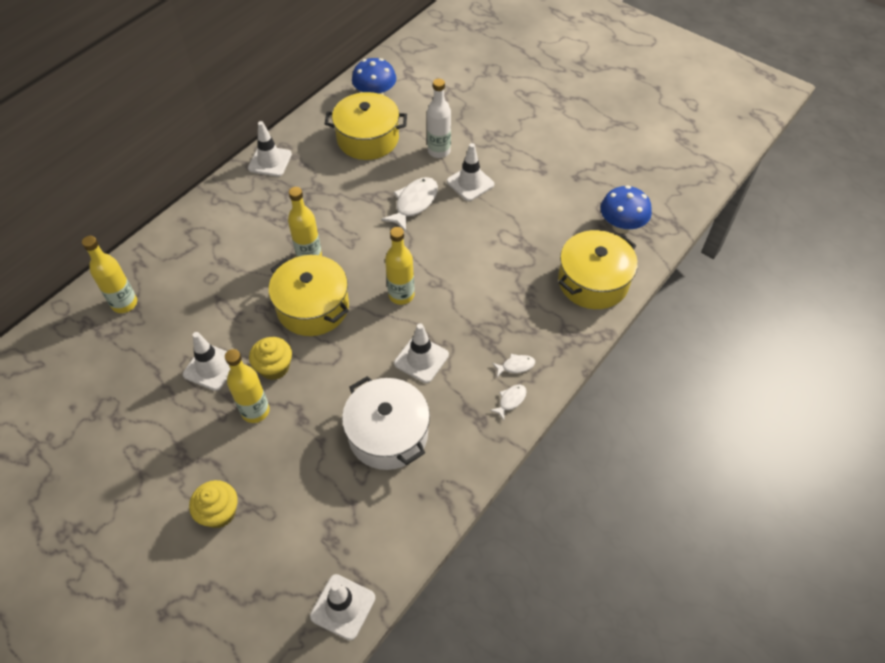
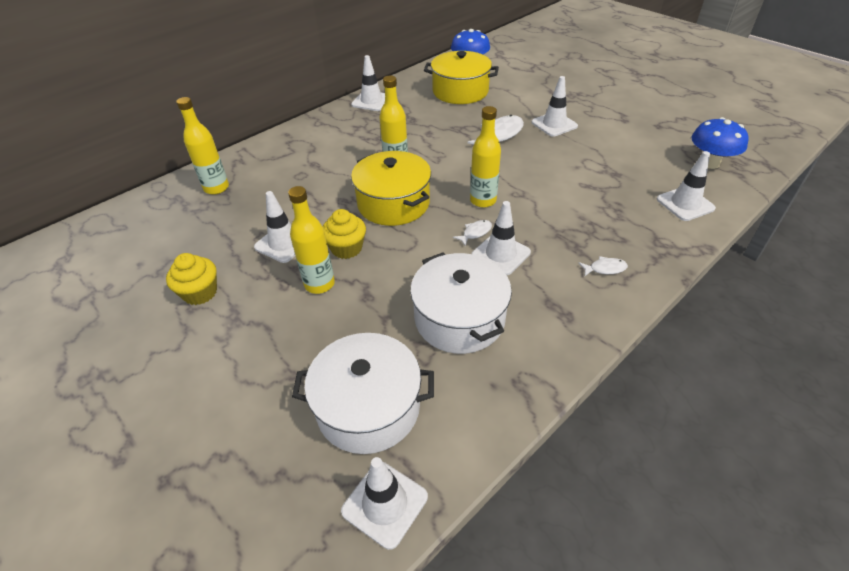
camera: 10 degrees right, 10 degrees down
(219, 512) = (259, 376): yellow cupcake -> yellow cupcake (200, 293)
(319, 529) = (368, 407): none -> white pot
(439, 151) = (525, 102): white bottle -> none
(510, 400) = (600, 300): white fish -> white fish (475, 233)
(593, 281) = (685, 204): yellow pot -> white traffic cone

